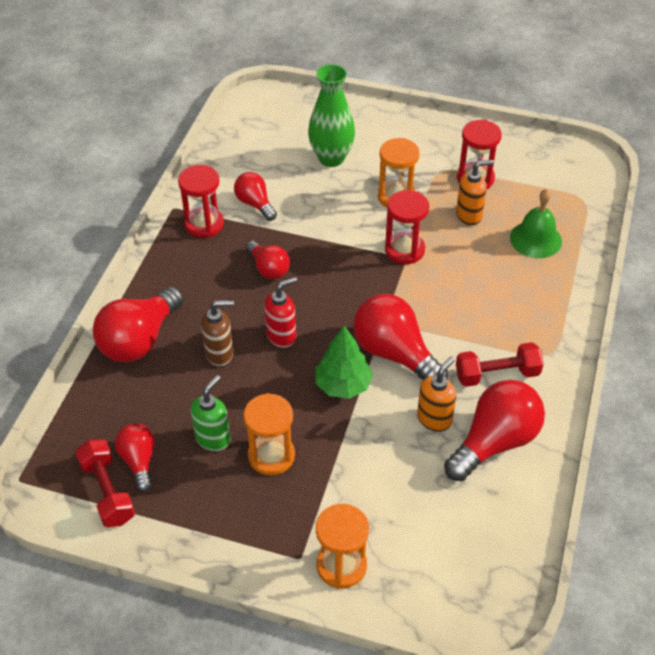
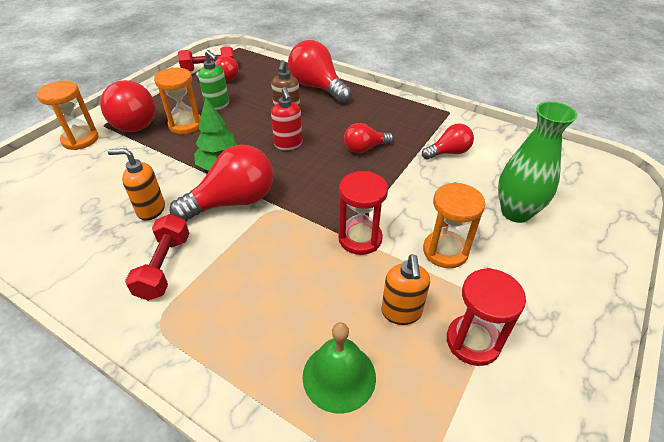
camera: 105 degrees right, 5 degrees down
(204, 224) = (427, 124): red hourglass -> none
(434, 419) = (150, 210): orange soap dispenser -> orange soap dispenser turned 135 degrees clockwise
(494, 442) = (97, 242): red light bulb -> red light bulb (133, 121)

